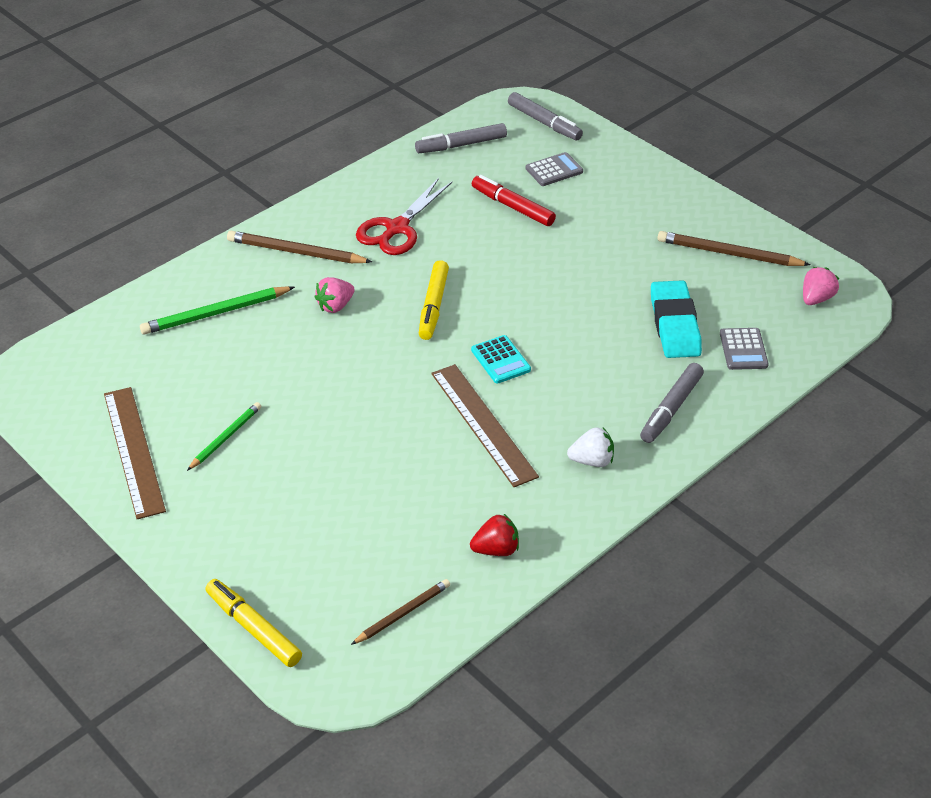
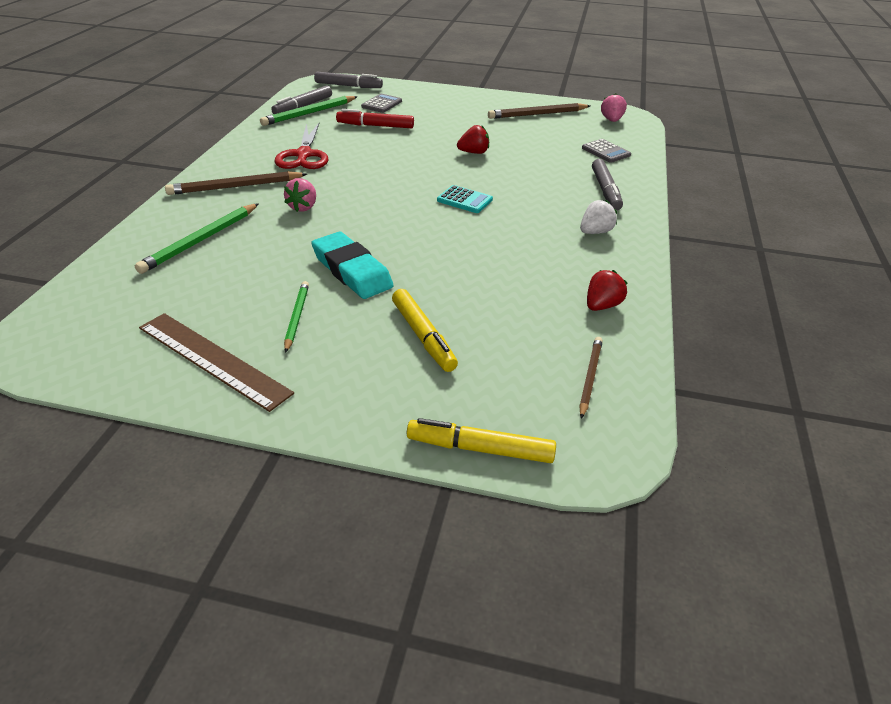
camera: 35 degrees left, 5 degrees down
(433, 306) = (380, 186): yellow marker -> yellow marker (423, 336)
(458, 159) = (309, 113): none -> green pencil
(483, 424) = (497, 237): brown ruler -> none
(582, 292) = (474, 152): none -> red strawberry
(674, 324) = (551, 152): turquoise eraser -> turquoise eraser (352, 271)

